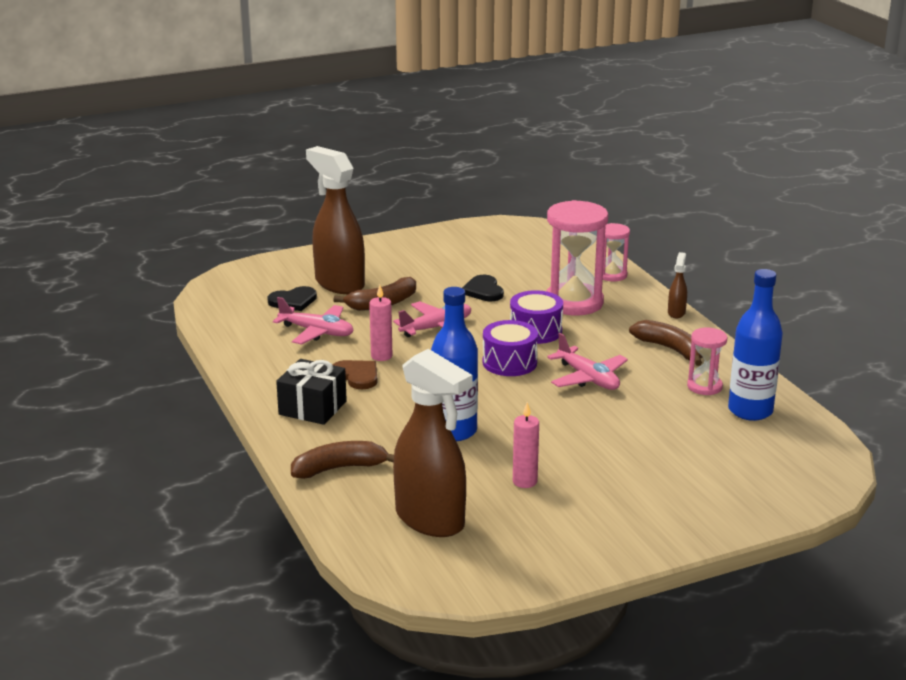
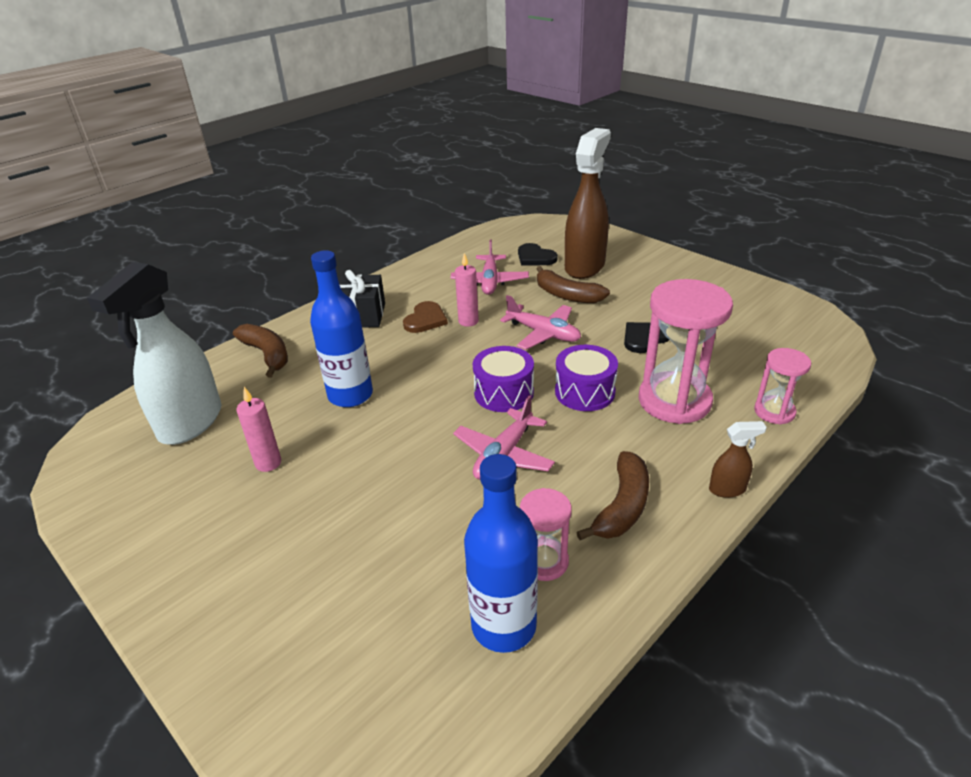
camera: 70 degrees right, 10 degrees up
(430, 520) = (190, 423): brown spray bottle -> white spray bottle

